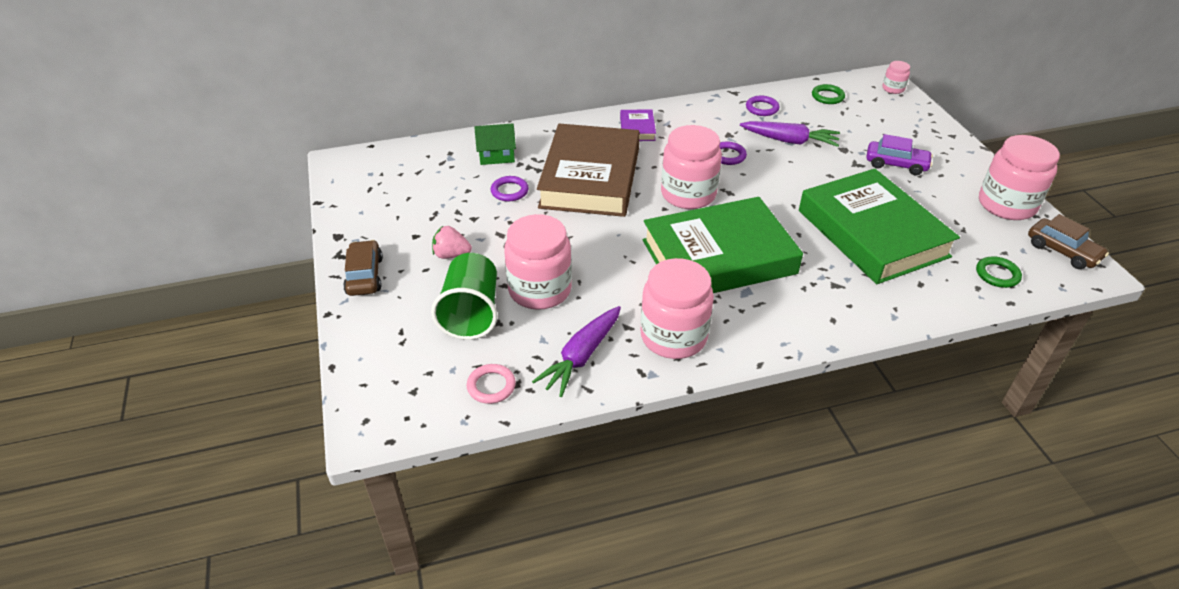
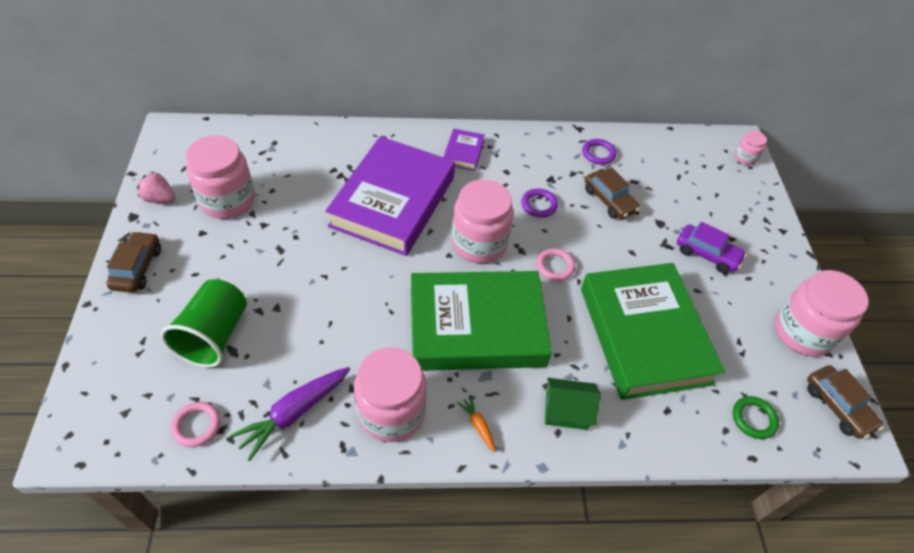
camera: 10 degrees right, 10 degrees up
(451, 255) = (225, 263): pink strawberry -> pink strawberry (160, 198)
(496, 156) = (316, 155): green house -> green house (566, 411)
(509, 191) = (310, 200): purple ring -> none
(540, 290) = (289, 324): pink jar -> pink jar (227, 200)
(590, 178) = (393, 201): brown book -> purple book
(758, 330) = (478, 425): none -> orange carrot
(766, 198) = (555, 266): none -> pink ring
(790, 141) = (609, 200): purple carrot -> brown car
(827, 96) = (672, 153): green ring -> none

